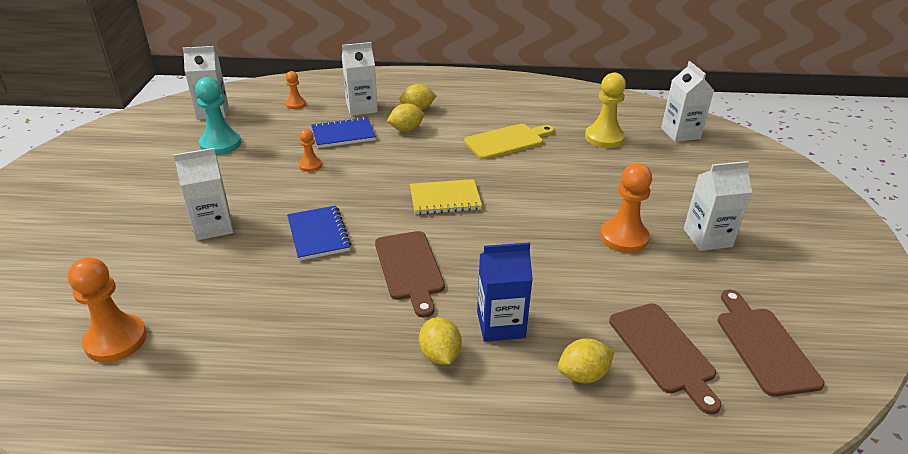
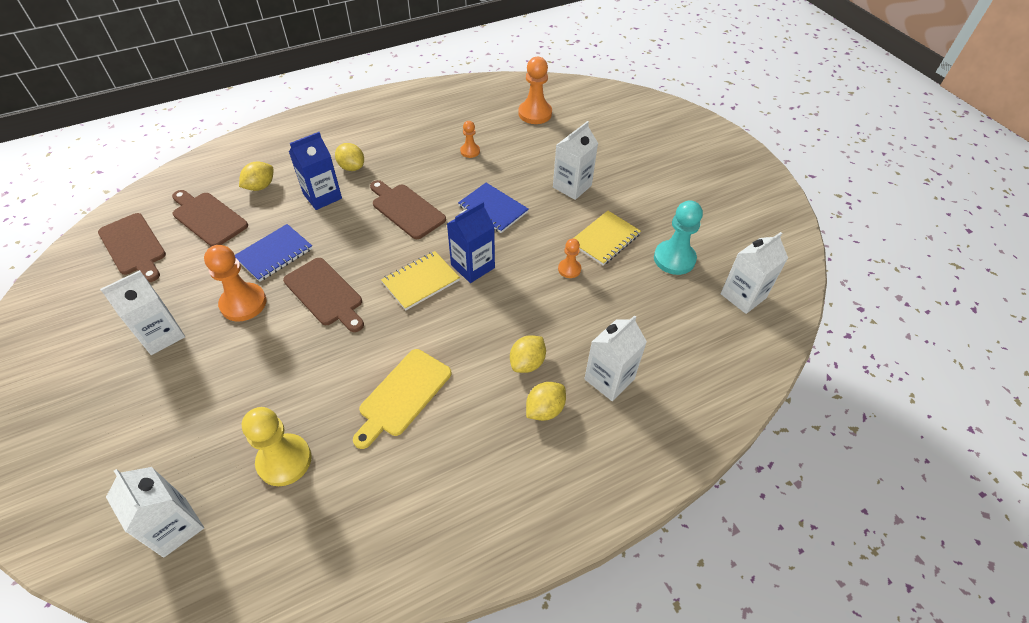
camera: 150 degrees right, 15 degrees up
(252, 174) = (605, 239): none -> yellow notebook
(295, 104) = (683, 349): orange pawn -> orange pawn (470, 151)
(343, 134) = (582, 323): blue notebook -> blue notebook (274, 254)
(388, 194) = (472, 266): none -> blue carton
(540, 219) = (325, 294): none -> brown cutting board

